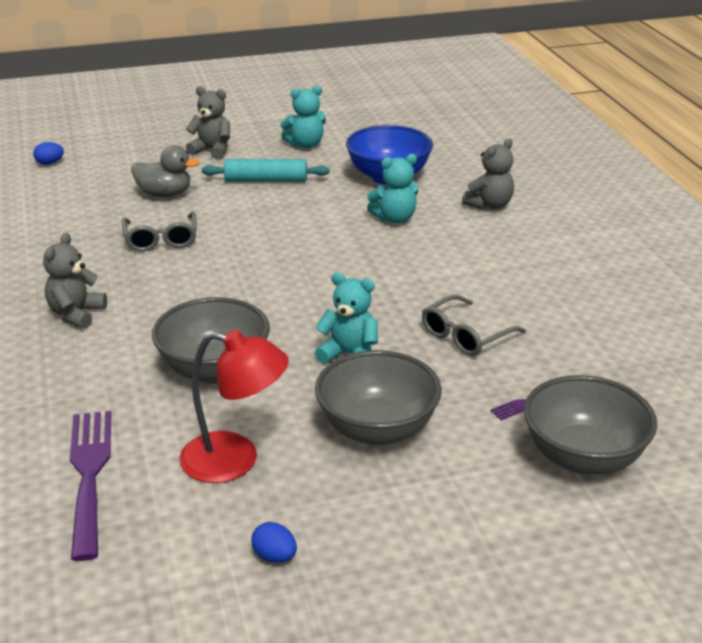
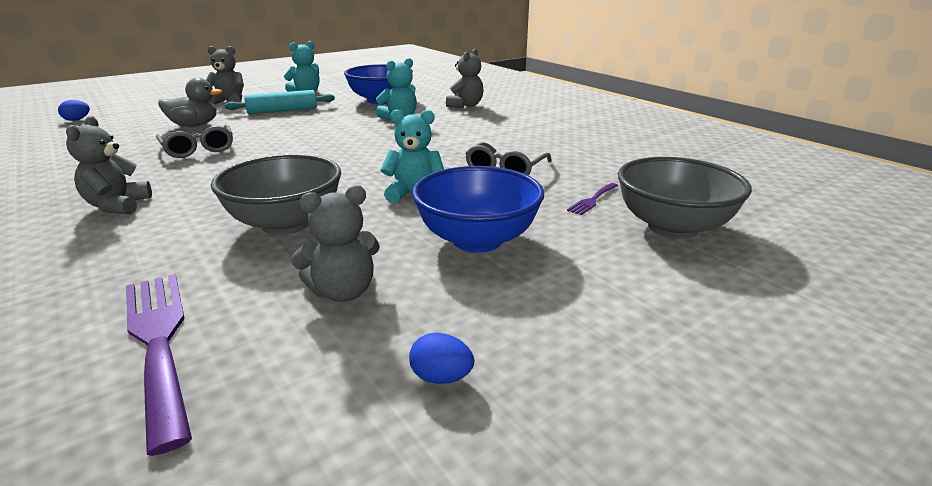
camera: 20 degrees left, 5 degrees down
(235, 460) = (343, 292): red lamp -> grey teddy bear
(377, 429) = (477, 240): grey bowl -> blue bowl

